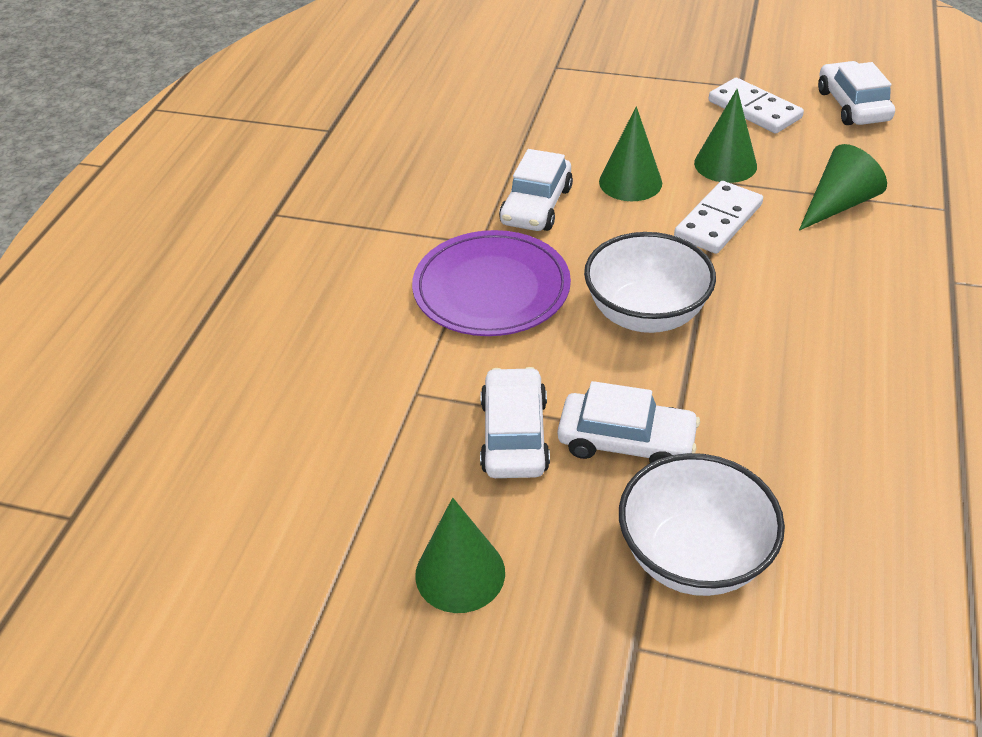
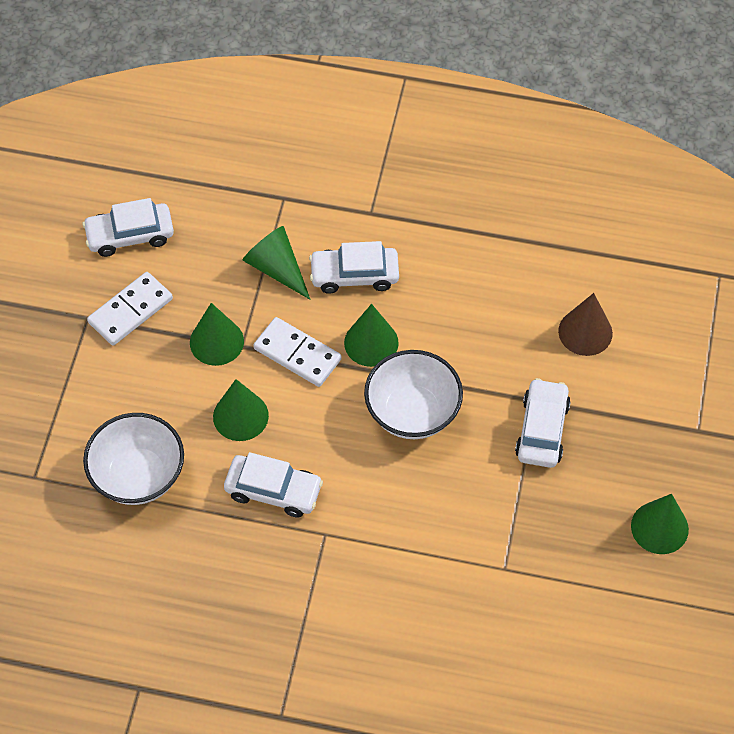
camera: 95 degrees left, 15 degrees up
(491, 289) = (385, 522): purple plate -> none
(514, 435) = (541, 500): white car -> white car (354, 275)
(693, 556) = (632, 396): white bowl -> white bowl (138, 476)
(745, 280) = (371, 343): none -> green cone
(805, 504) = (585, 332): none -> brown cone

